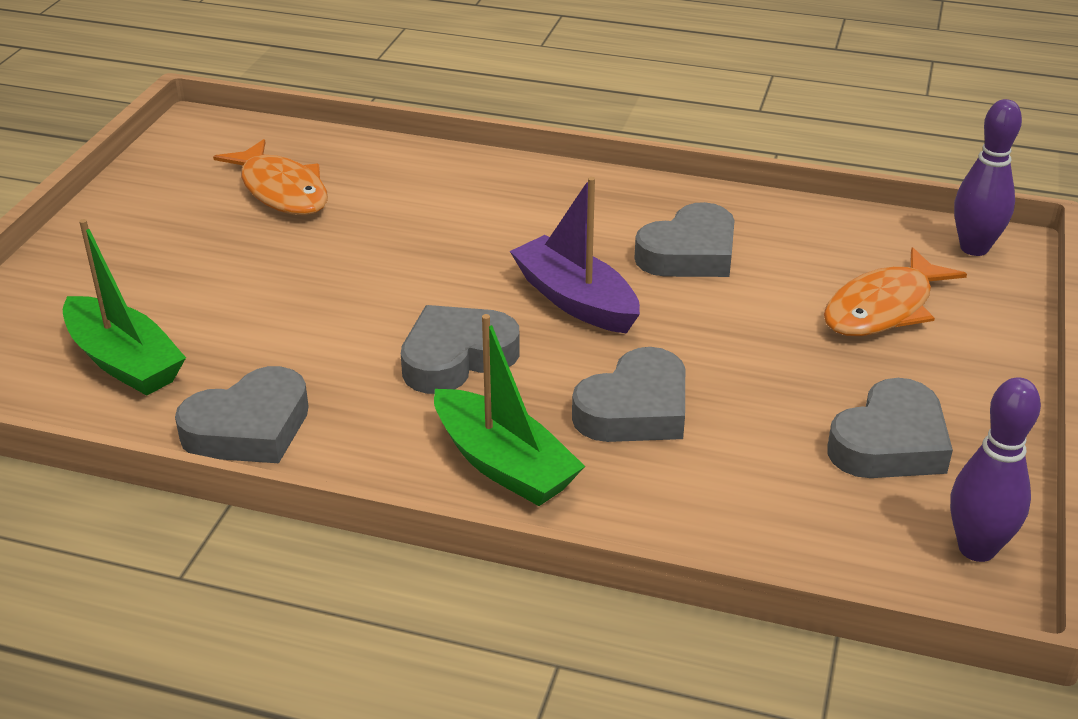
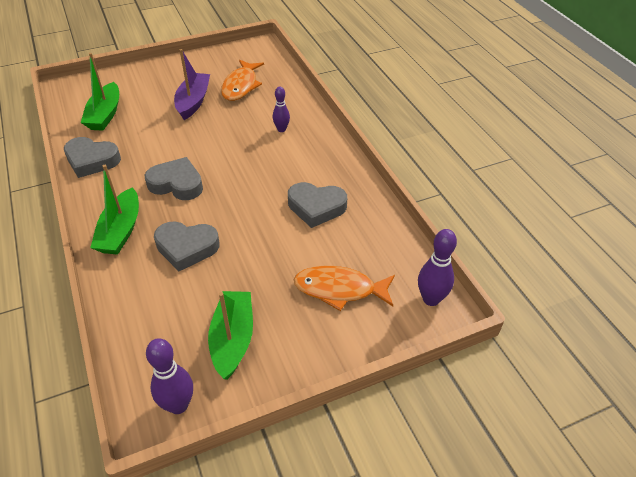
camera: 50 degrees right, 10 degrees up
(461, 204) = (281, 129): none -> purple bowling pin
(575, 300) = (246, 193): purple boat -> purple boat (193, 102)
(890, 443) = (233, 339): grey heart -> green boat

